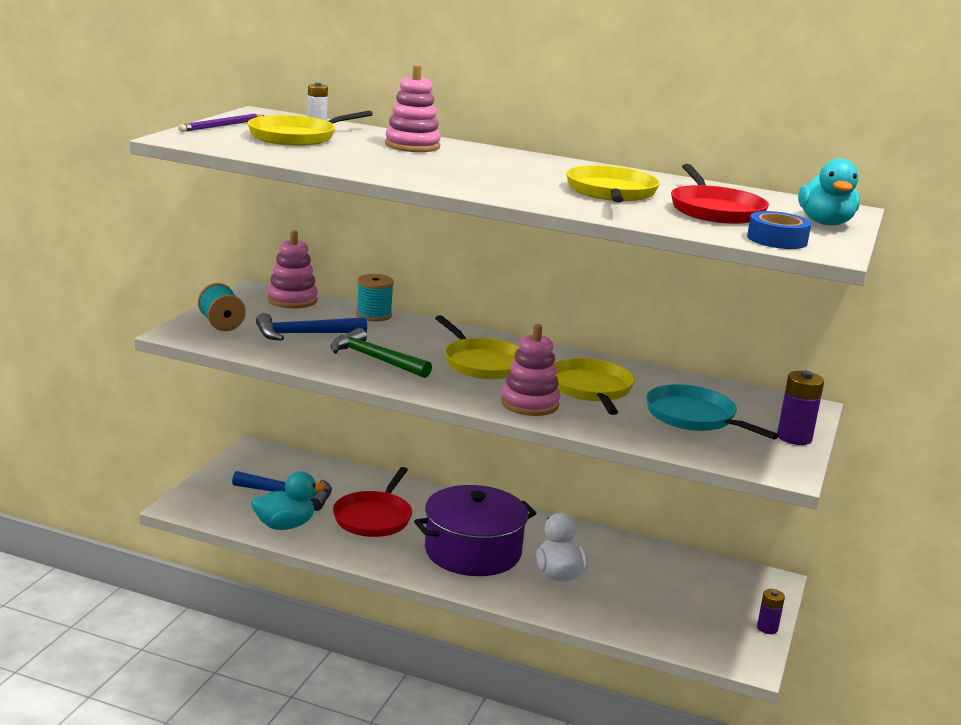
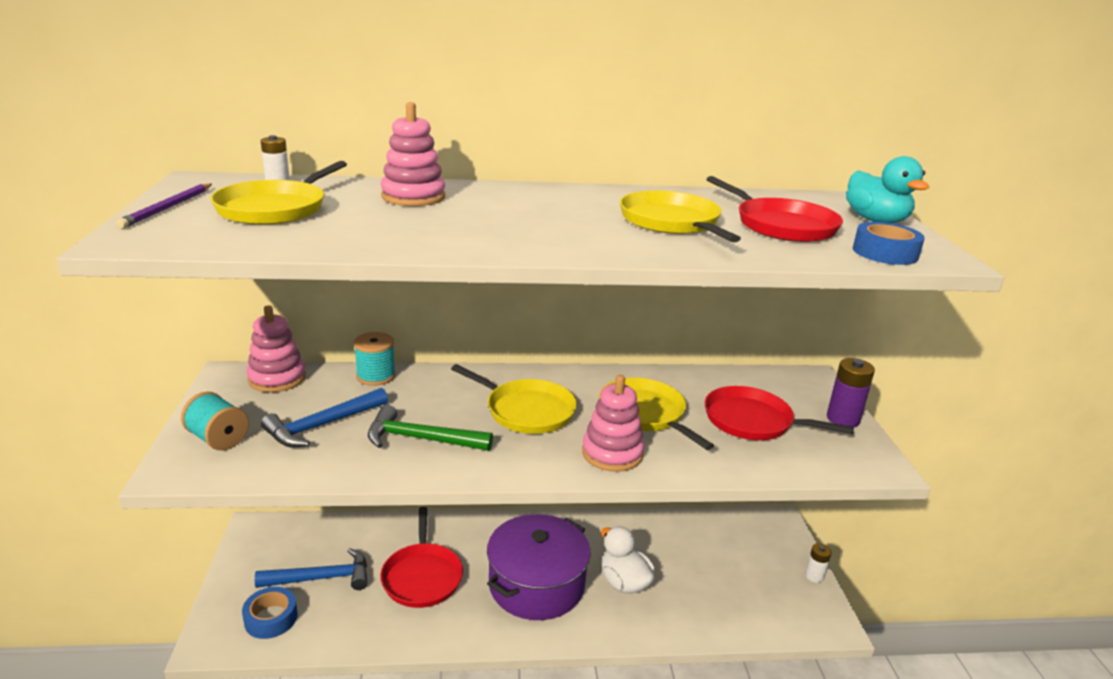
camera: 25 degrees left, 5 degrees up
(233, 507) = (271, 618): none -> blue tape
(284, 525) = (339, 623): turquoise duck -> none
(694, 417) = (752, 421): turquoise pan -> red pan
(767, 628) = (814, 576): purple battery -> white battery

